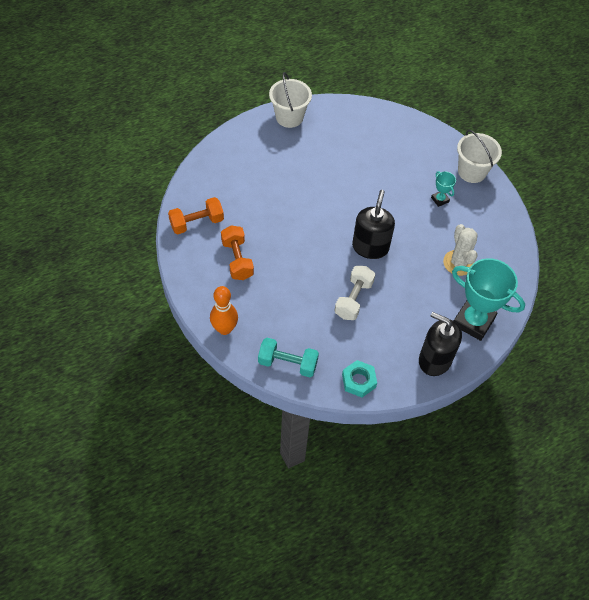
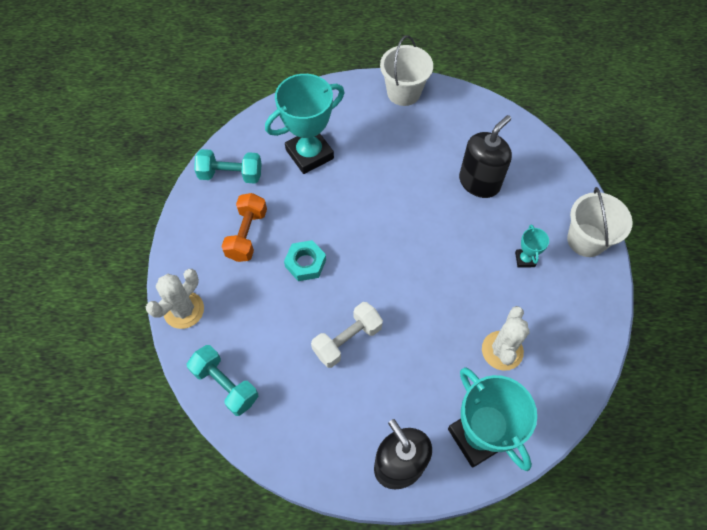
camera: 30 degrees right, 5 degrees up
(197, 223) = (231, 175): orange dumbbell -> turquoise dumbbell
(224, 329) = (184, 310): orange bowling pin -> white cactus
(247, 186) = (309, 154): none -> turquoise trophy
(358, 381) = (292, 447): turquoise nut -> turquoise nut (305, 263)
(370, 247) = (405, 284): black soap dispenser -> black soap dispenser (479, 182)

